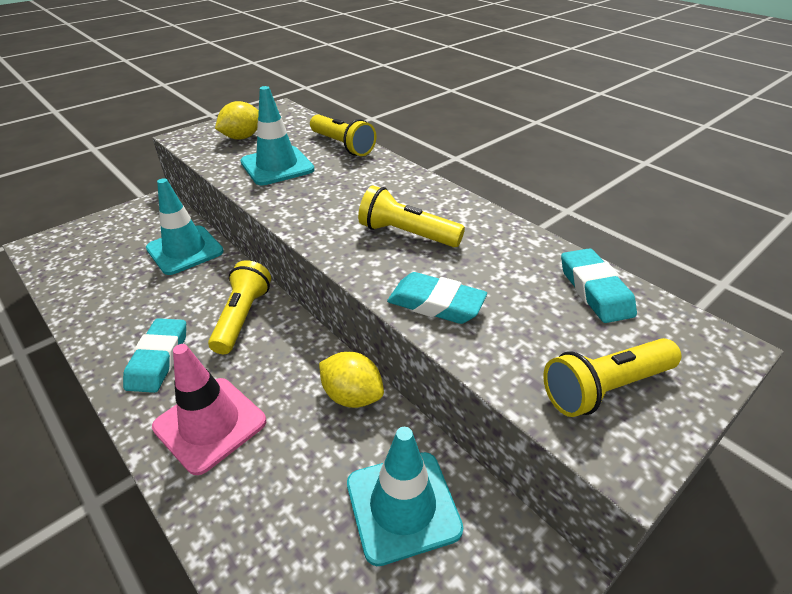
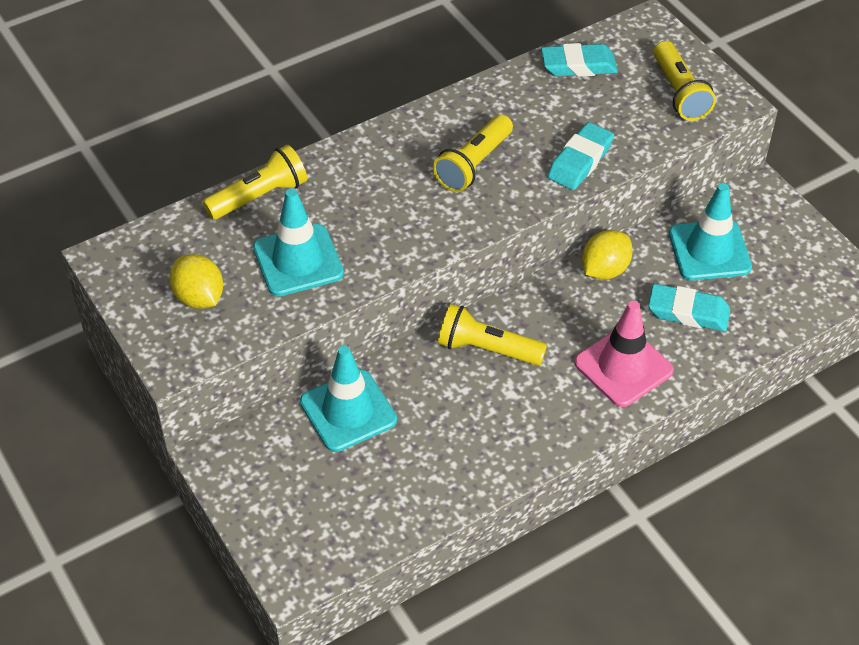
camera: 80 degrees left, 10 degrees up
(159, 359) = (537, 413): turquoise eraser -> turquoise eraser (688, 312)

